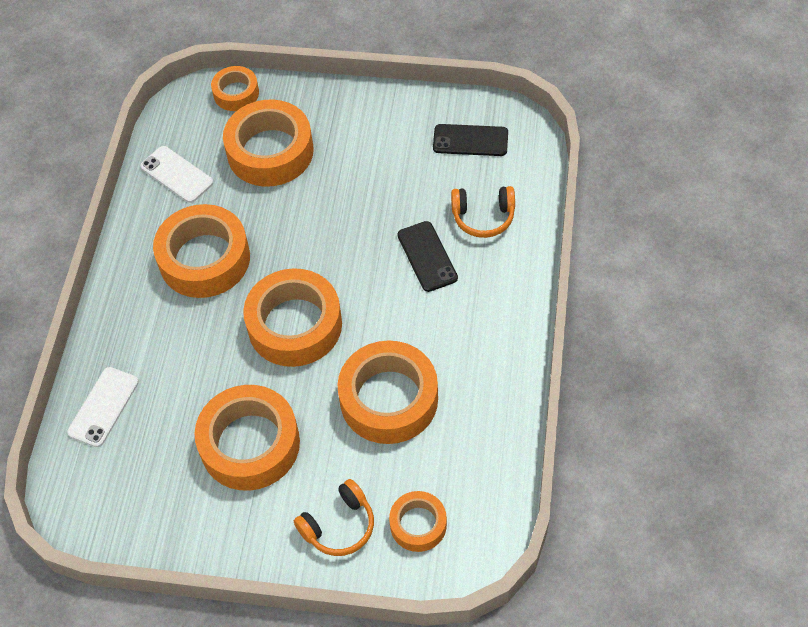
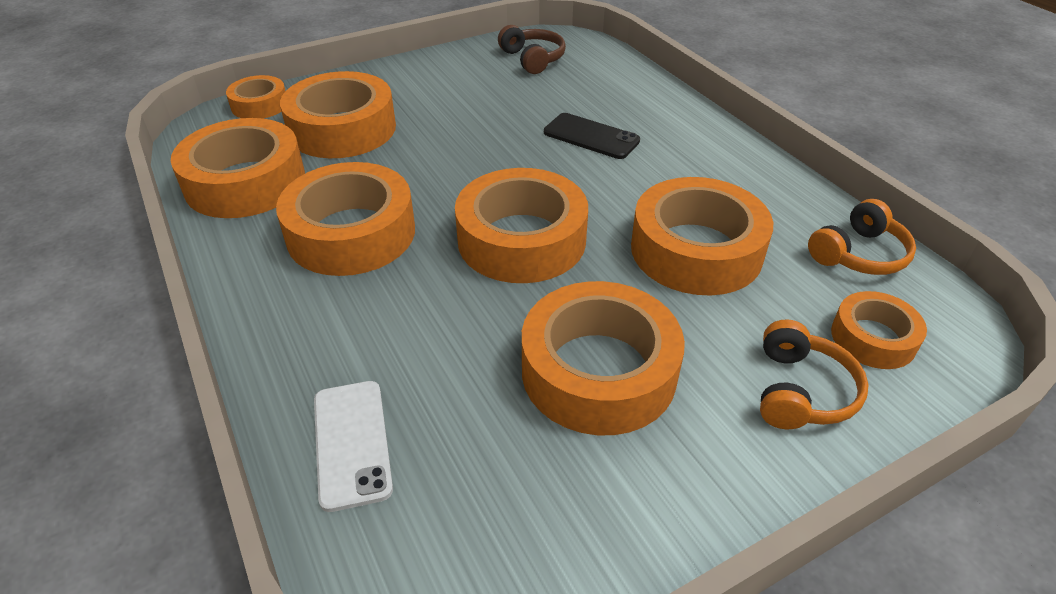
camera: 40 degrees left, 15 degrees down
(177, 174) = (245, 182): white phone -> orange tape
(470, 140) = (533, 59): black phone -> brown headphones
(483, 217) = (606, 95): orange headphones -> orange headphones (859, 254)

